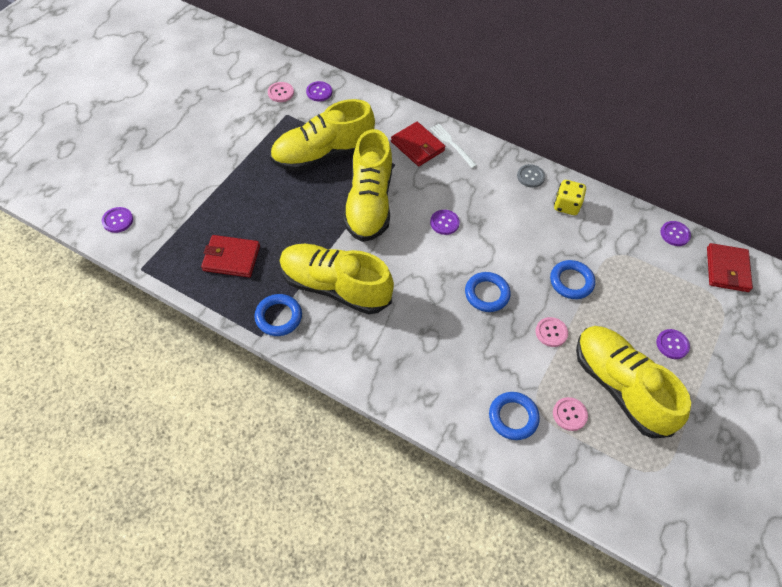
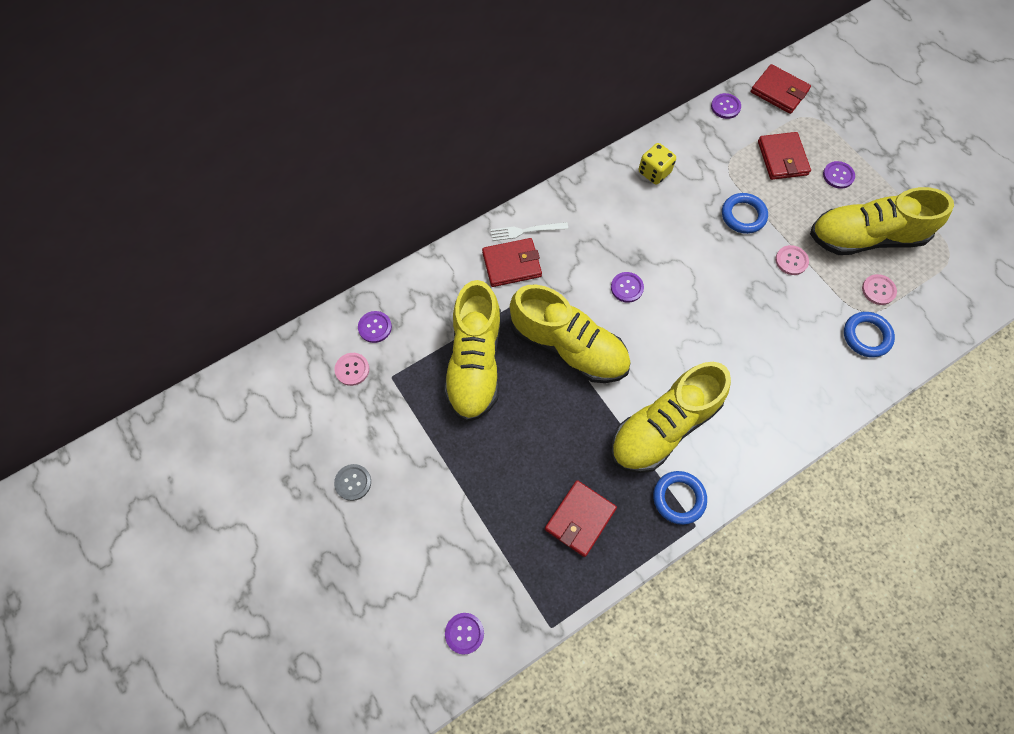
camera: 60 degrees left, 10 degrees up
(487, 294) = (728, 292): blue ring -> none
(530, 176) = (604, 183): grey button -> grey button (353, 482)
(655, 293) = (782, 158): none -> red wallet

